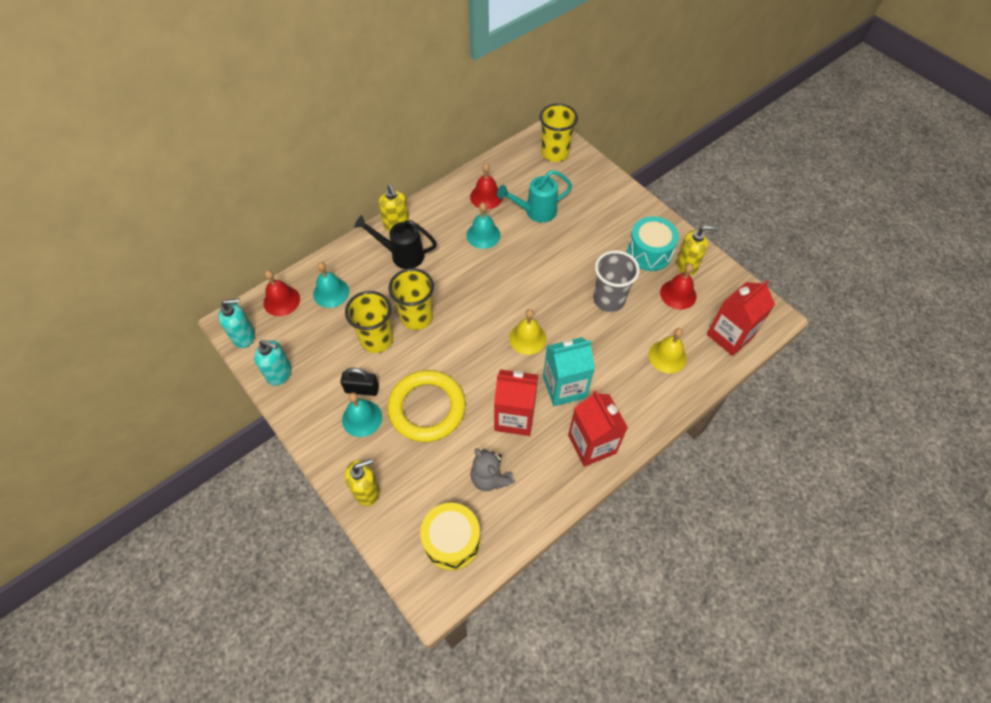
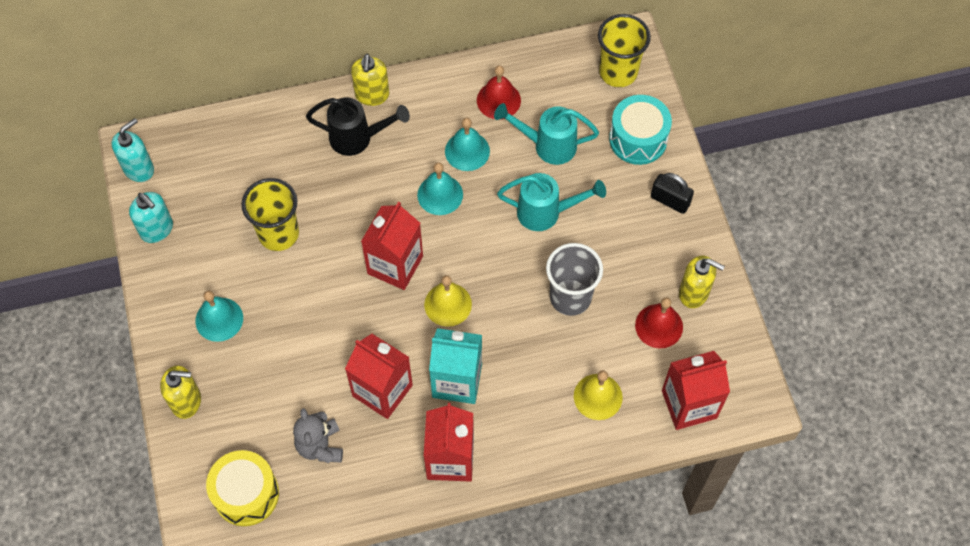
camera: 25 degrees right, 5 degrees up
(244, 336) = (139, 169): turquoise soap dispenser -> turquoise soap dispenser turned 60 degrees counterclockwise
(281, 300) = (197, 141): red bell -> none
(331, 292) = (256, 154): turquoise bell -> turquoise bell (440, 194)
(362, 389) = (235, 286): black padlock -> black padlock (670, 200)
(401, 255) = (358, 138): black watering can -> black watering can turned 150 degrees clockwise
(417, 317) = (336, 225): yellow cup -> none
(427, 408) = (293, 338): yellow ring -> none
(475, 327) = (395, 265): none -> red carton
(560, 253) = (546, 213): none -> turquoise watering can
(649, 252) = (657, 257): turquoise drum -> turquoise drum (638, 139)

